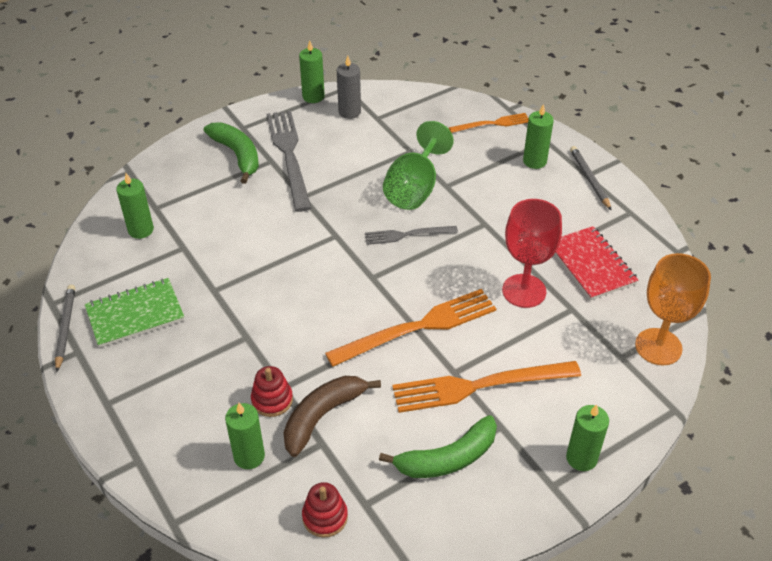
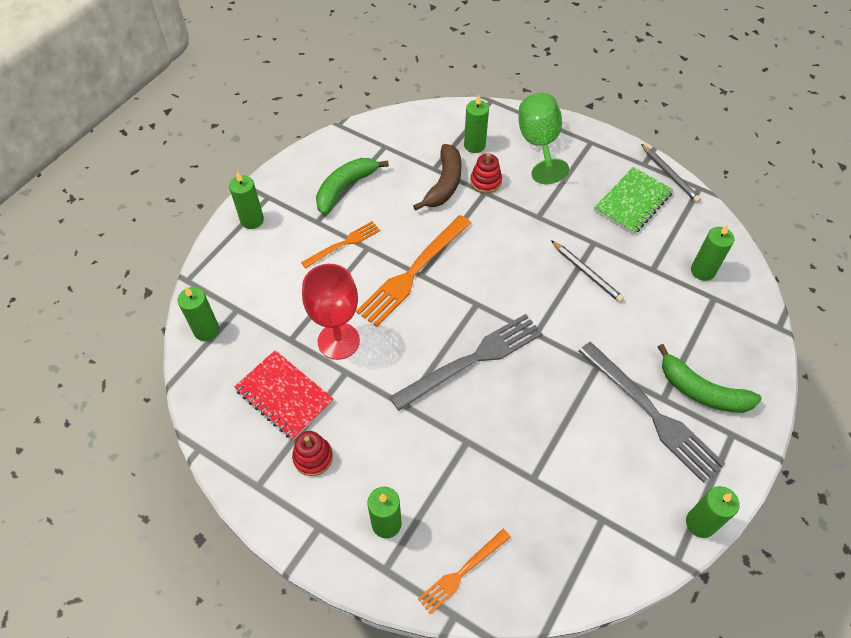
camera: 155 degrees right, 10 degrees up
(325, 517) = (405, 132): red stacking toy -> red stacking toy (313, 457)
(349, 112) = (640, 514): grey candle -> none
(407, 235) = (472, 360): grey fork -> grey fork, size x1.78
(414, 188) = (497, 422): green goblet -> green goblet (539, 145)
(480, 385) = (343, 244): orange fork -> orange fork, size x0.56
(589, 179) = (314, 520): grey pencil -> grey pencil (587, 273)
(658, 347) = (206, 330): orange goblet -> green candle

